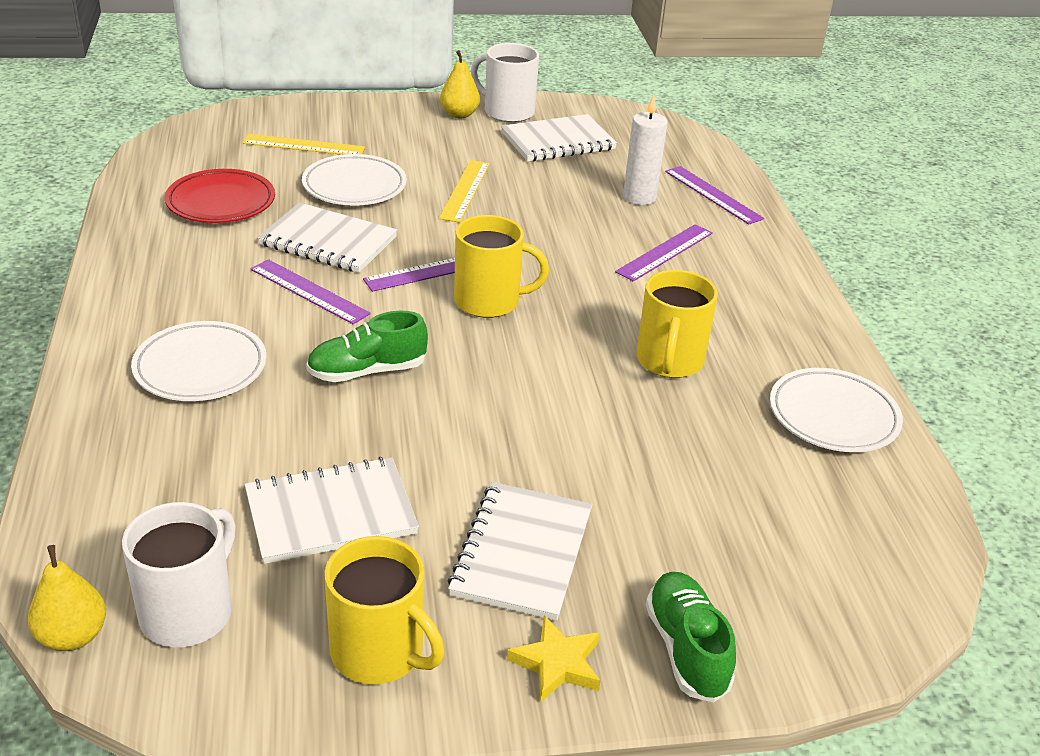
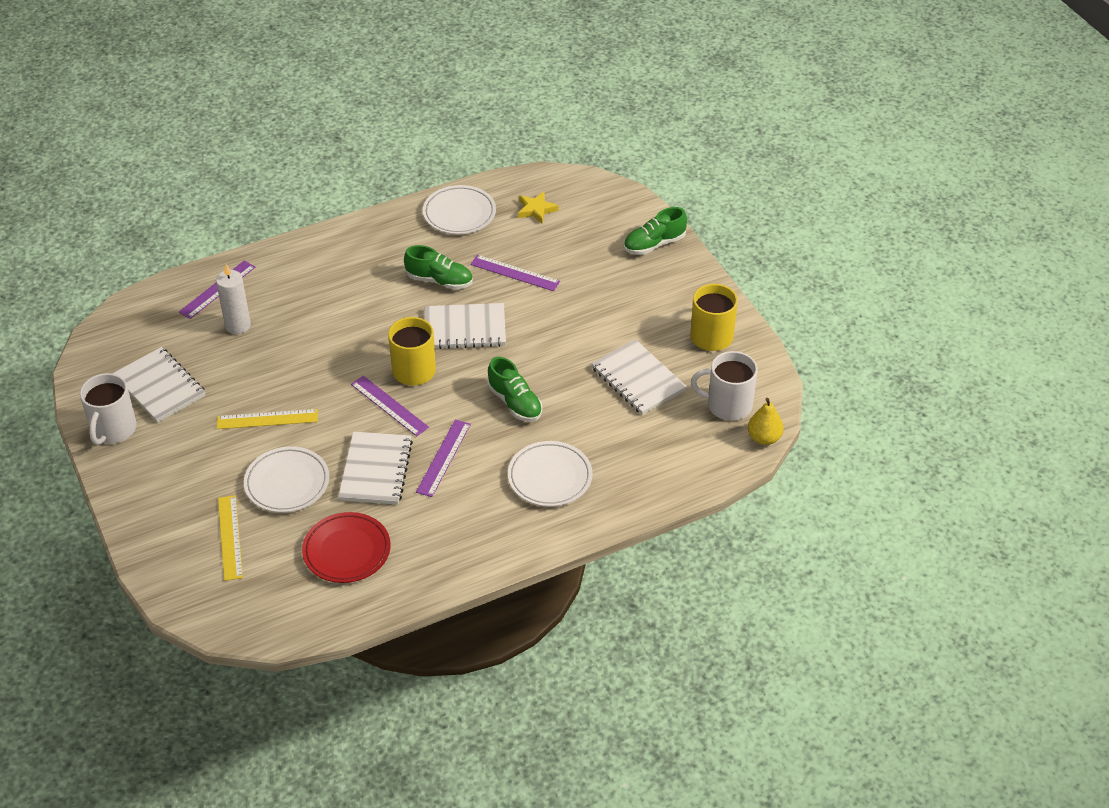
camera: 105 degrees left, 10 degrees up
(459, 114) = (130, 458): yellow pear -> none
(522, 553) = (626, 306): white notebook -> white notebook (465, 328)
(557, 663) = (685, 281): yellow star -> yellow star (536, 210)
(665, 252) = (312, 301): purple ruler -> purple ruler (515, 273)
(669, 361) = (439, 280): yellow mug -> green shoe

